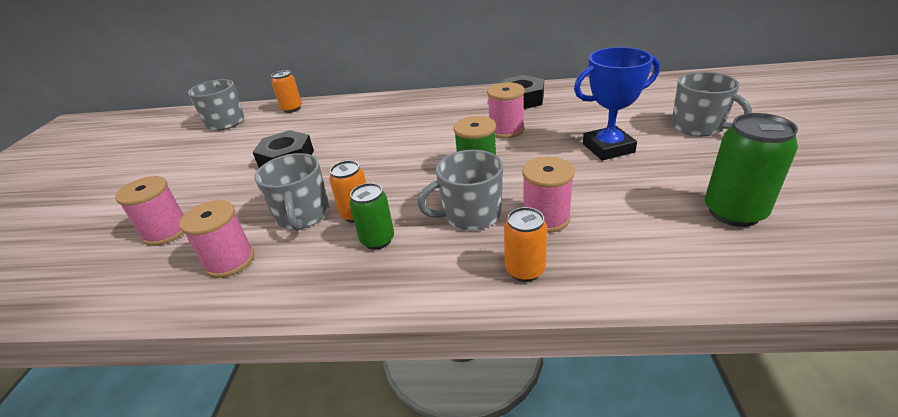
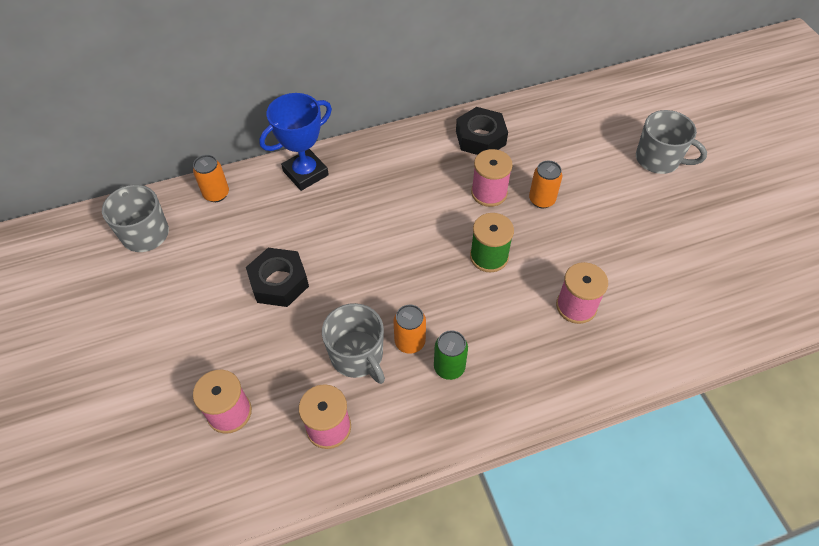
camera: 25 degrees left, 20 degrees up
(470, 214) = (513, 317): grey mug -> none
(525, 270) = (584, 367): orange can -> orange can (541, 200)
(608, 148) = (593, 204): blue trophy -> blue trophy (305, 173)
(734, 212) = (710, 267): green can -> none

